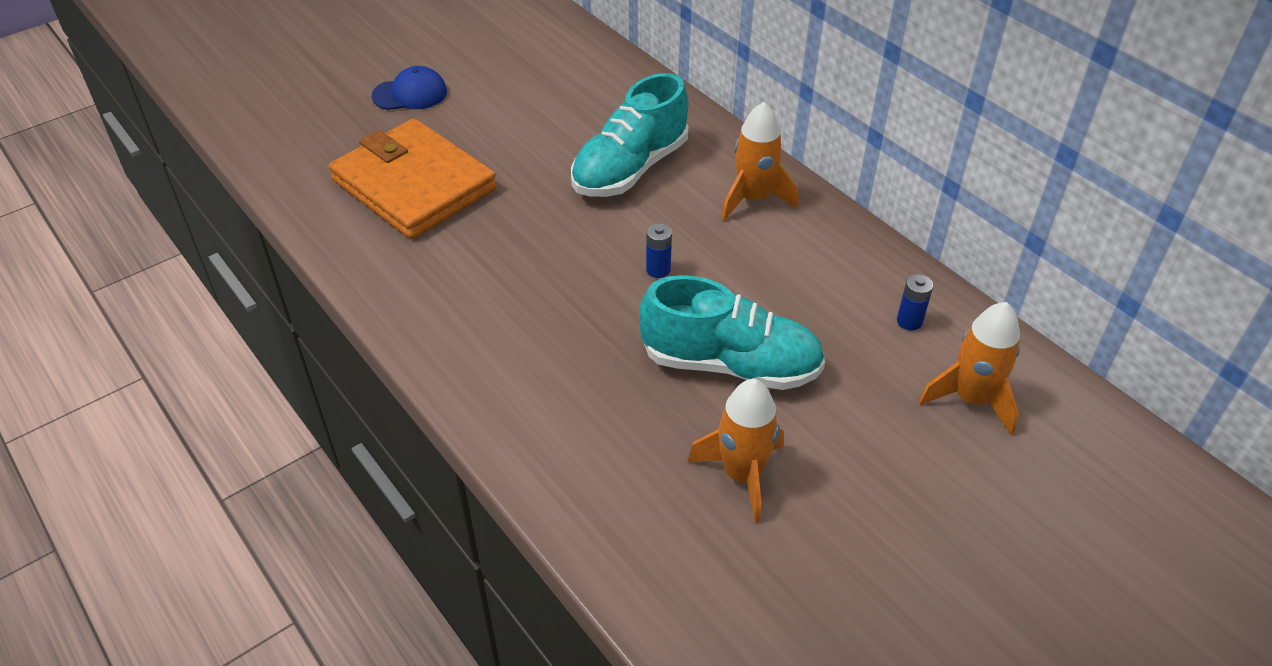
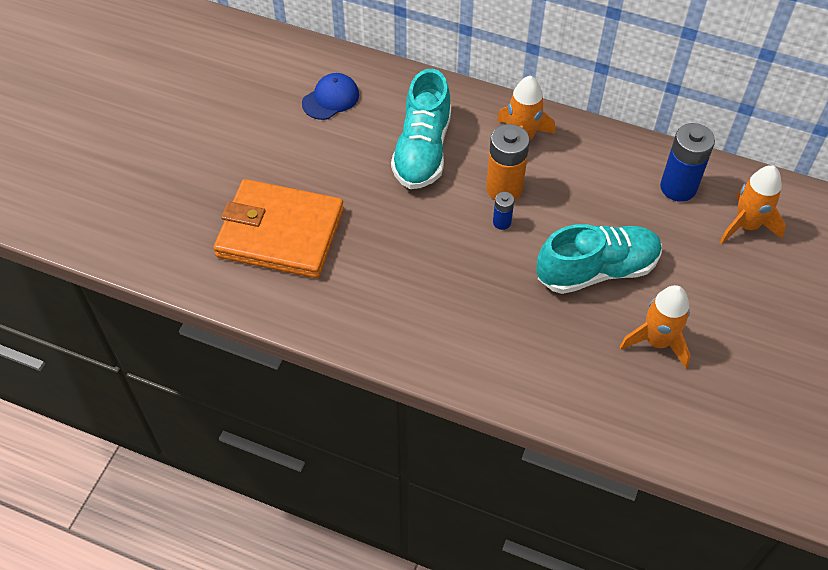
camera: 30 degrees left, 10 degrees up
(410, 94) = (208, 156): blue cap -> blue cap (331, 99)
(690, 238) = (504, 188): none -> orange battery
(909, 321) = (678, 187): blue battery -> blue battery, size x2.02

